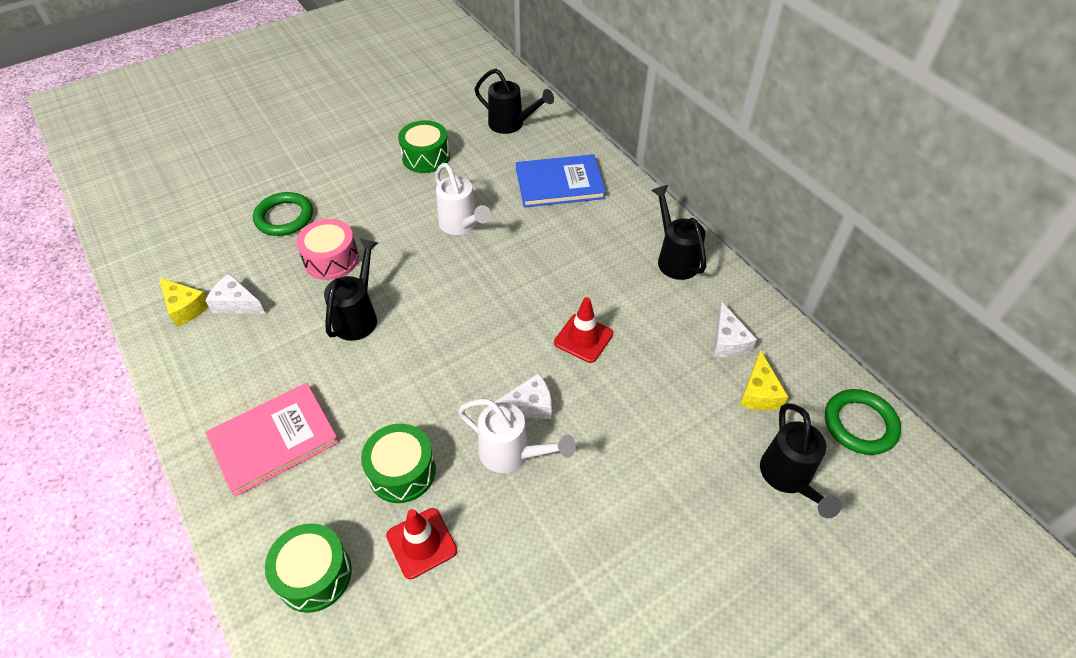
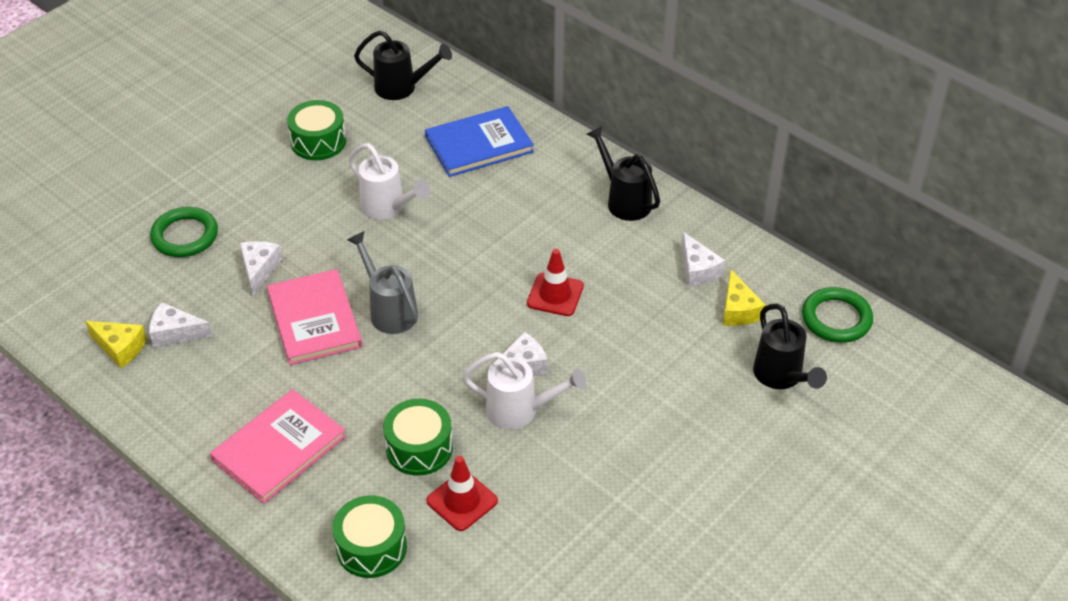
camera: 15 degrees left, 5 degrees down
(331, 259) = (259, 269): pink drum -> white cheese
(358, 316) = (314, 320): black watering can -> pink book
(427, 321) = (389, 310): none -> grey watering can

